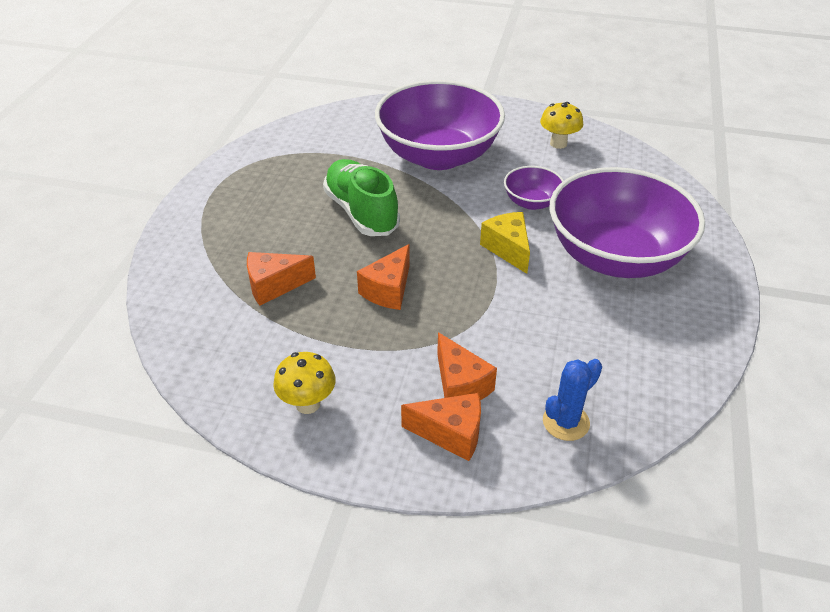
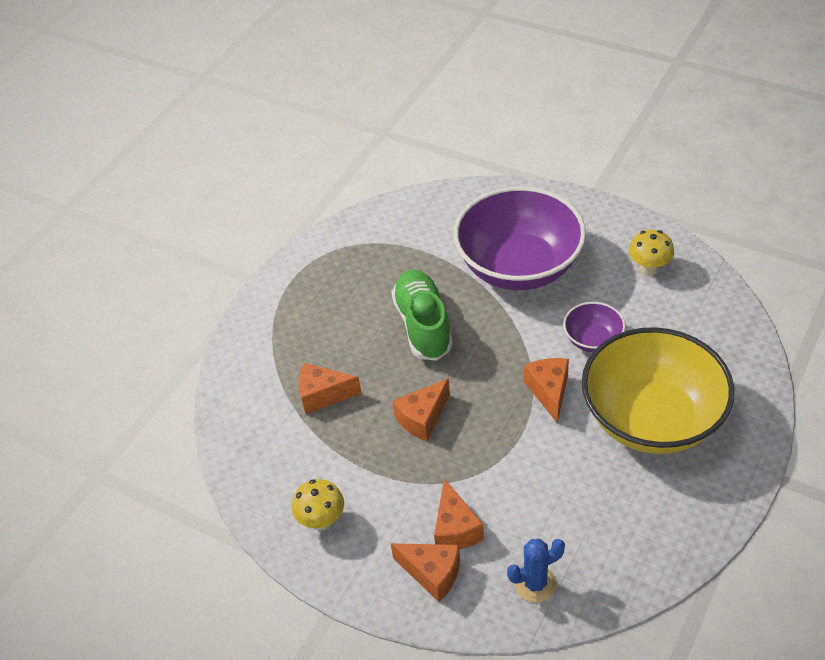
camera: 20 degrees right, 5 degrees up
(508, 249) = (549, 392): yellow cheese -> orange cheese
(615, 256) = (652, 419): purple bowl -> yellow bowl

